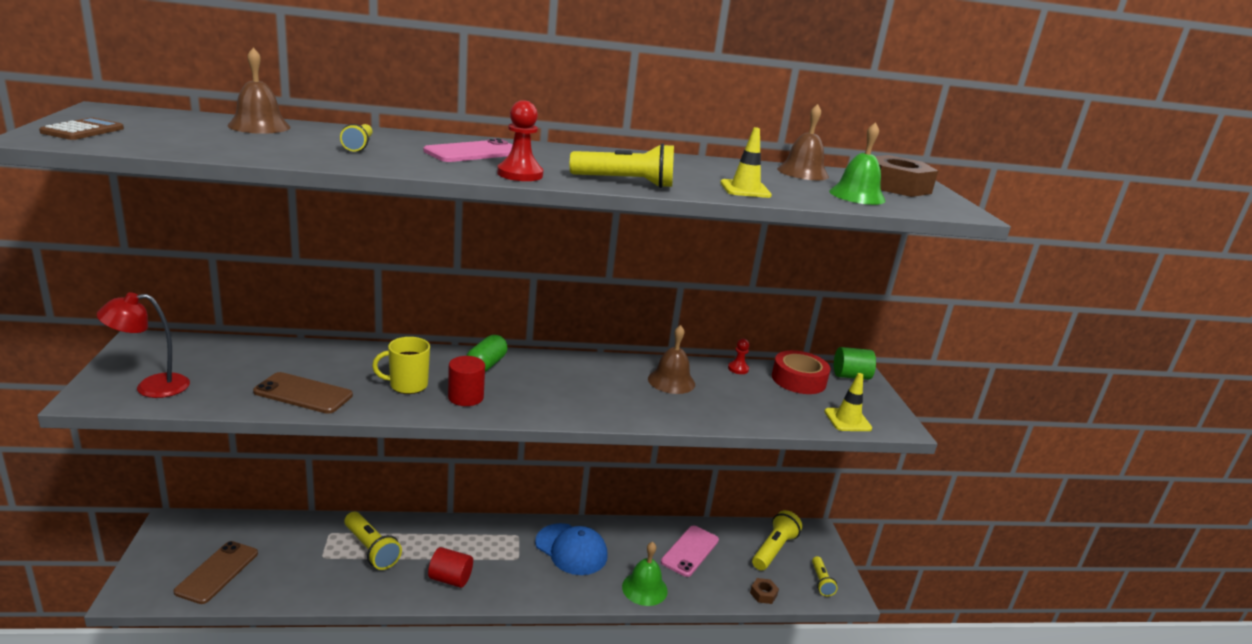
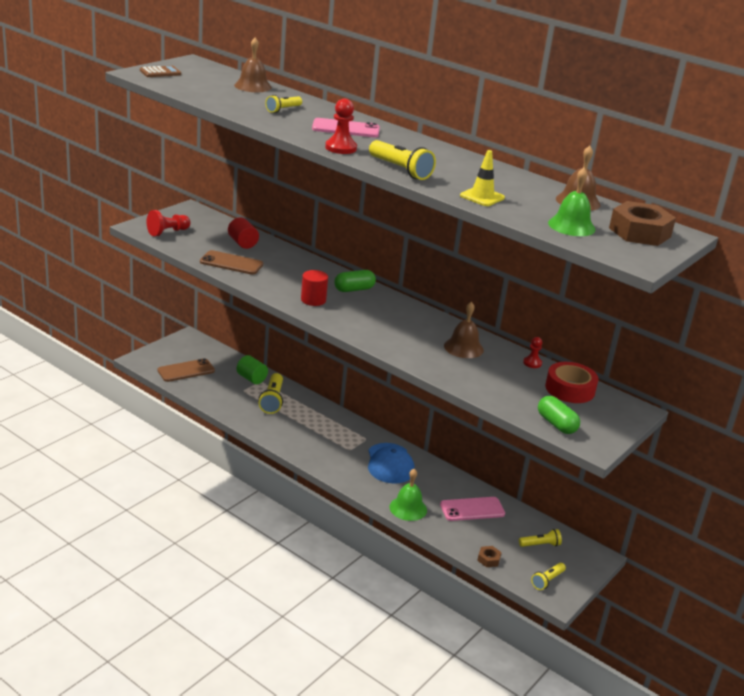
camera: 45 degrees right, 5 degrees up
(151, 387) = (167, 232): red lamp -> red pawn
(303, 394) = (231, 263): brown phone -> brown phone turned 45 degrees counterclockwise
(407, 385) = (290, 281): yellow mug -> none
(450, 579) = (296, 437): red cylinder -> red cylinder (242, 243)
(774, 550) = (540, 545): yellow flashlight -> yellow flashlight, size x0.61
(847, 420) = (556, 424): yellow traffic cone -> green capsule
(850, 376) = (624, 407): green cylinder -> green cylinder (251, 378)

